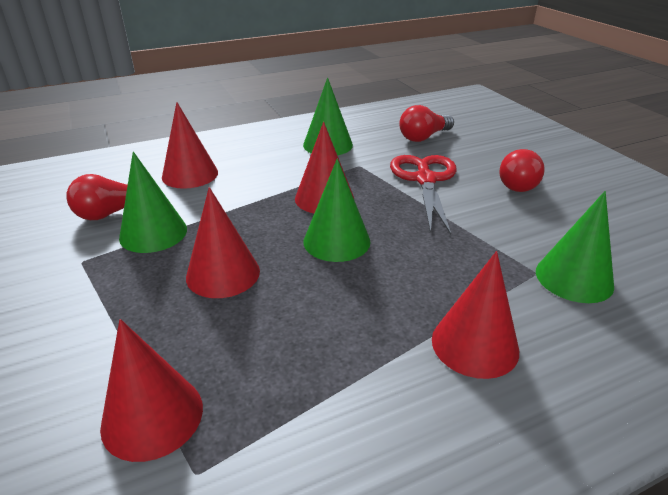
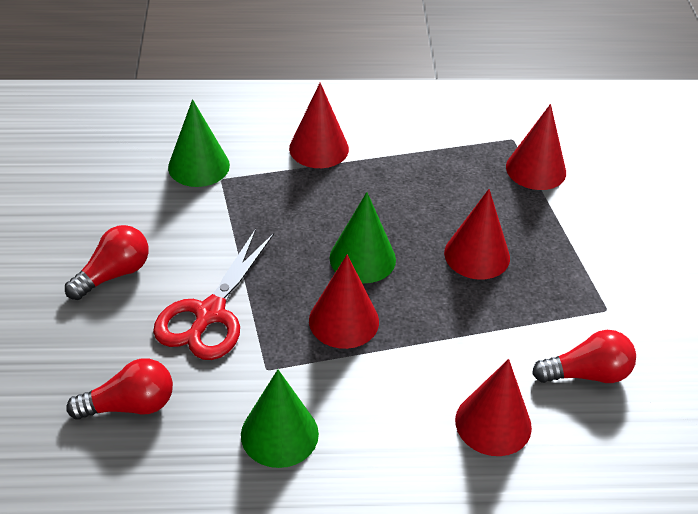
camera: 160 degrees left, 10 degrees up
(153, 233) = (539, 325): green cone -> none

